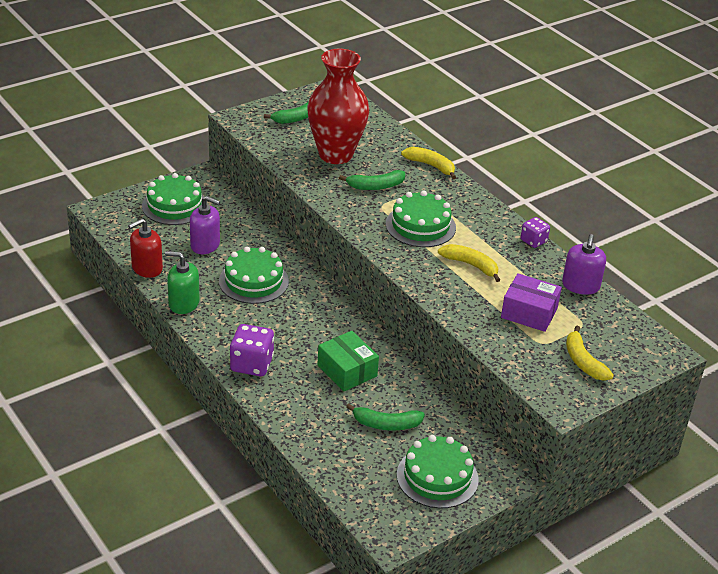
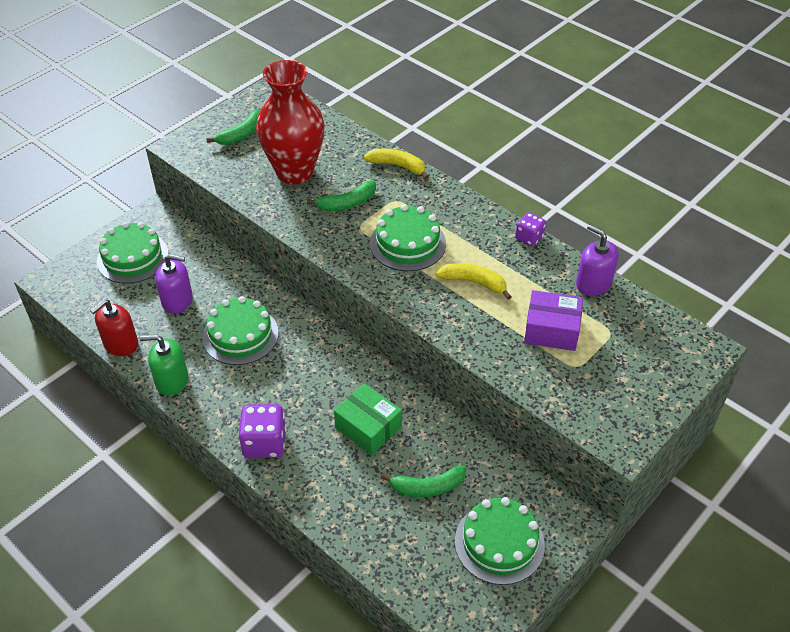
camera: 10 degrees left, 10 degrees up
(580, 286) = (593, 283): purple soap dispenser -> purple soap dispenser turned 135 degrees clockwise
(583, 361) = (625, 380): yellow banana -> none

